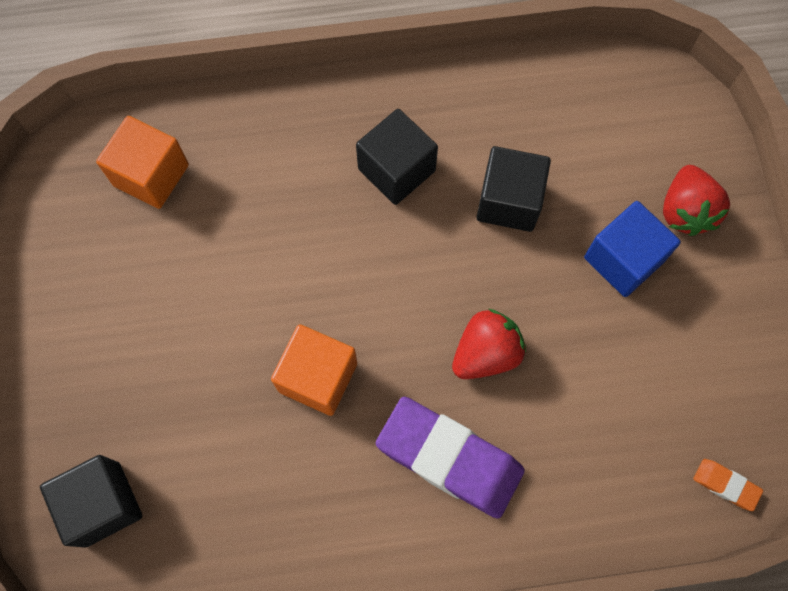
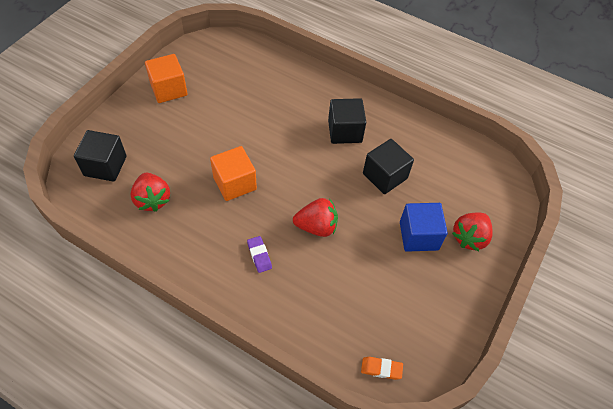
camera: 35 degrees right, 15 degrees down
(151, 175) = (241, 68): orange cube -> orange cube (169, 89)
(226, 498) = (152, 199): none -> red strawberry
(449, 458) = (259, 255): purple eraser -> purple eraser, size x0.43
(725, 485) = (381, 369): orange eraser -> orange eraser turned 60 degrees counterclockwise

